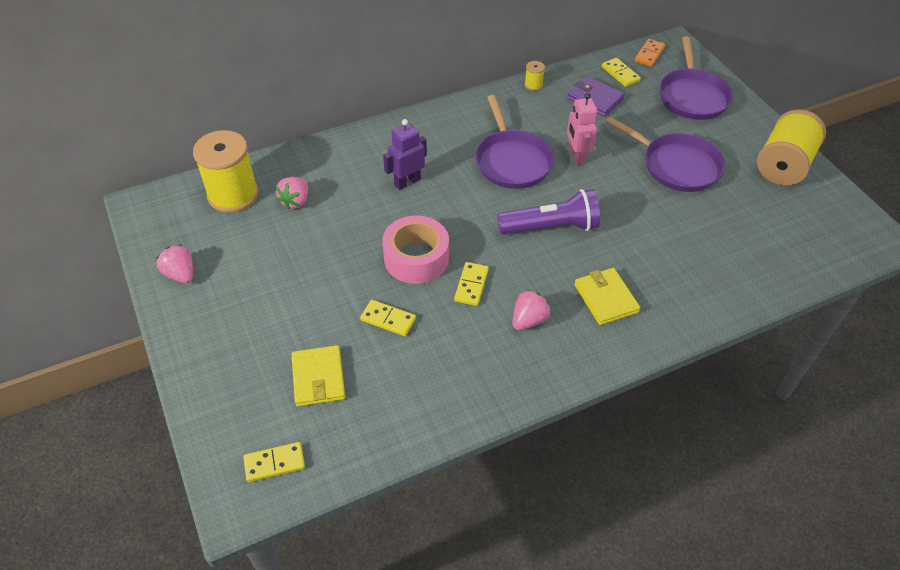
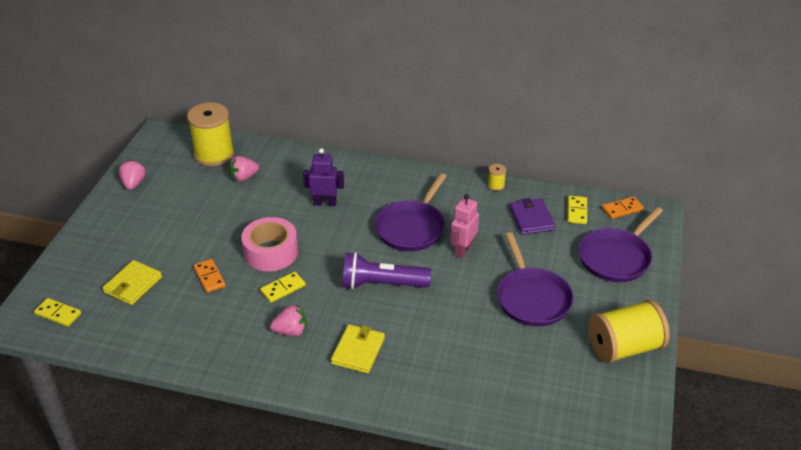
camera: 40 degrees right, 10 degrees down
(388, 319) = (209, 277): yellow domino -> orange domino
(551, 227) = (382, 284): purple flashlight -> purple flashlight turned 150 degrees clockwise

